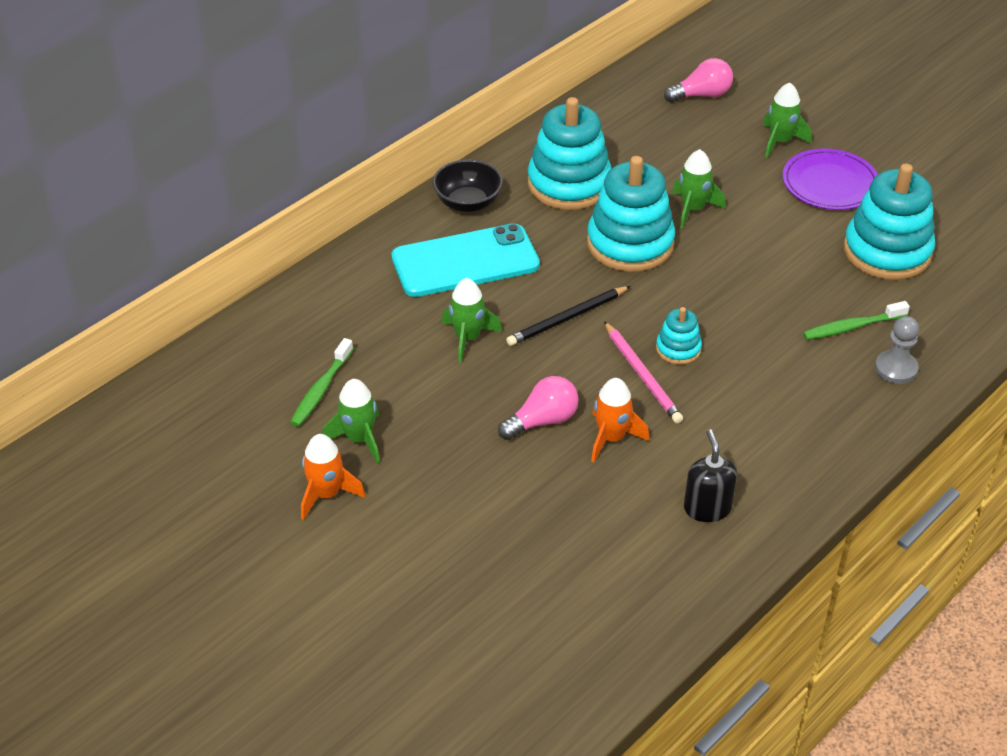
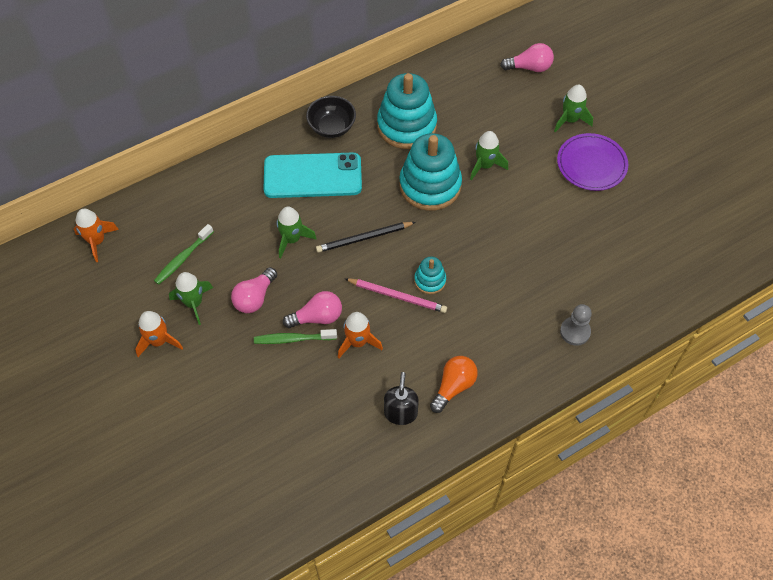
camera: 15 degrees right, 15 degrees up
(185, 393) = (97, 241): none -> orange rocket
(444, 415) = (255, 298): none -> pink light bulb
(642, 375) = (397, 296): pink pencil -> pink pencil turned 60 degrees counterclockwise
(765, 462) = (453, 386): none -> orange light bulb
(851, 327) = (557, 290): green toothbrush -> green toothbrush (293, 339)
(887, 251) = (609, 232): turquoise stacking toy -> none

